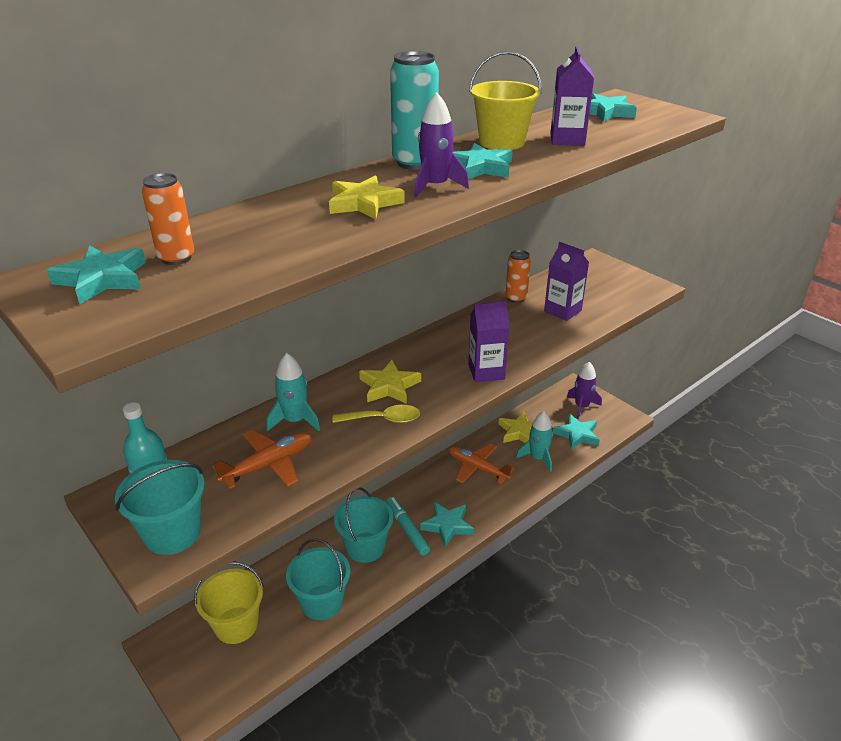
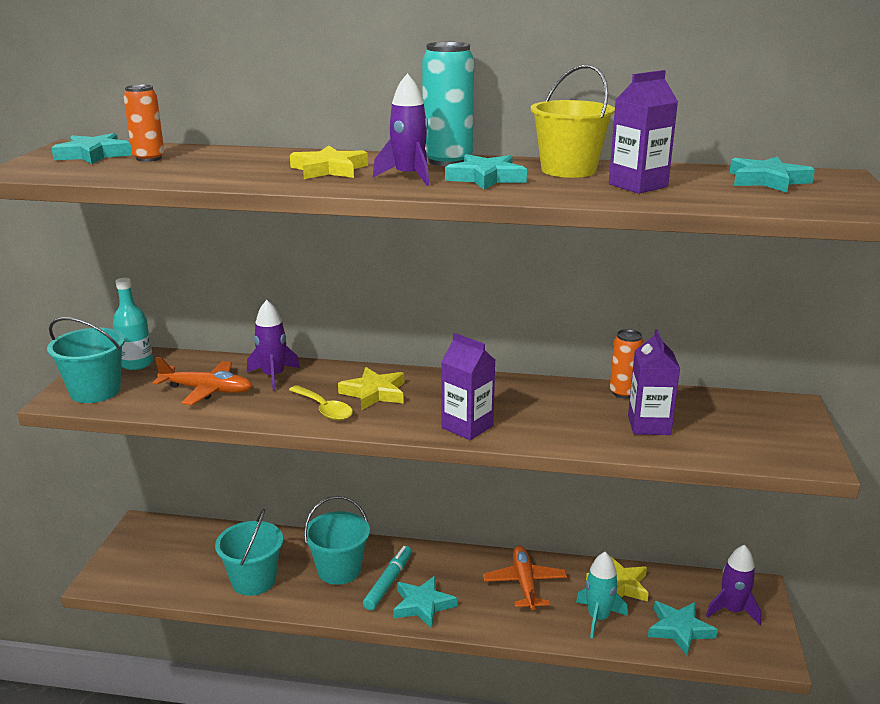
camera: 50 degrees right, 10 degrees down
(236, 625) = (189, 550): yellow bucket -> none
(295, 420) = (273, 376): turquoise rocket -> purple rocket

